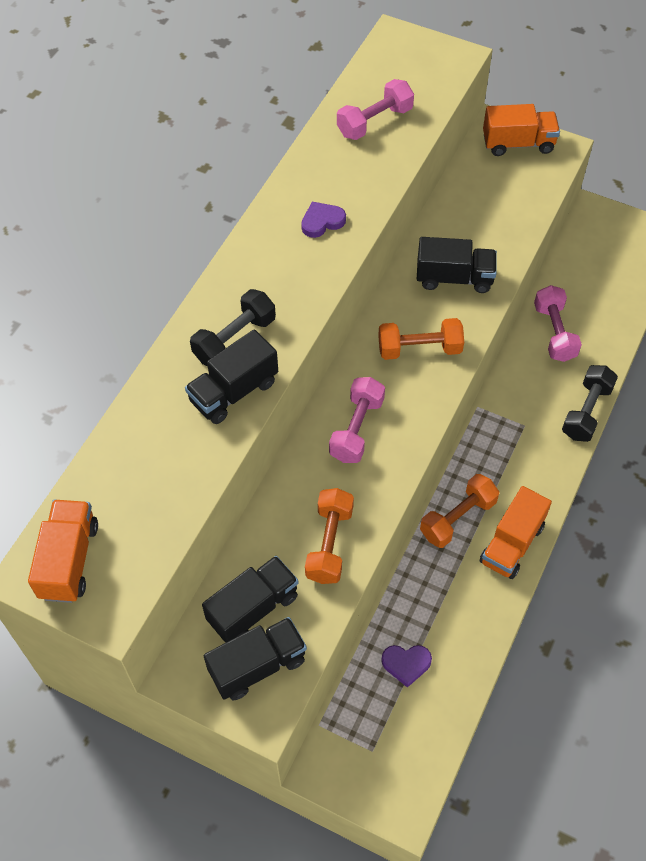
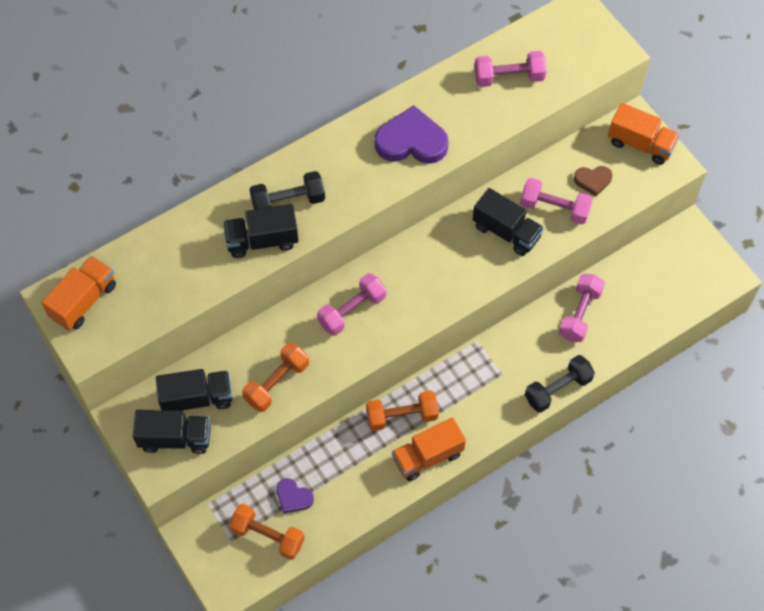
camera: 30 degrees right, 5 degrees up
(322, 221) = (411, 141): purple heart -> purple heart, size x1.85
(419, 349) = (440, 274): orange dumbbell -> orange dumbbell (268, 536)
(483, 235) = (554, 208): none -> pink dumbbell
(499, 194) = (593, 180): none -> brown heart

